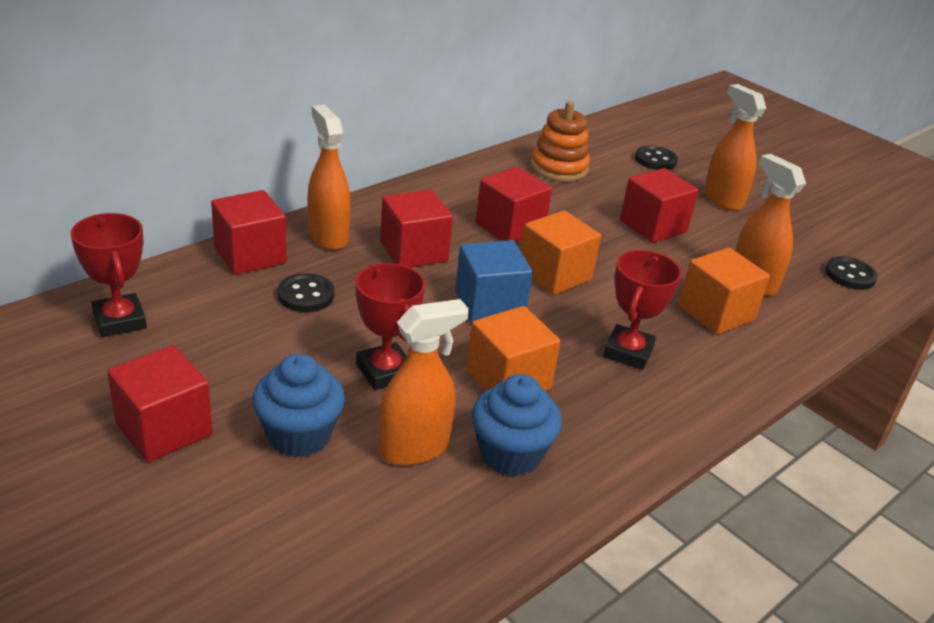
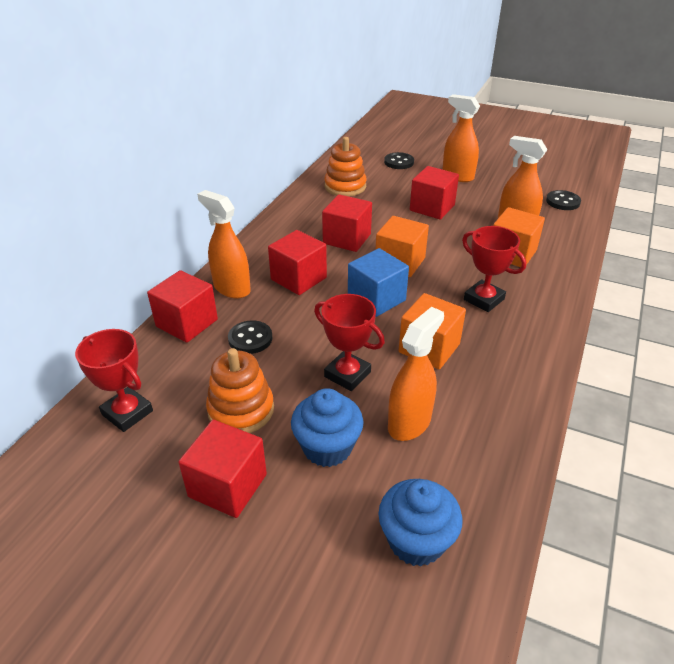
camera: 20 degrees left, 5 degrees up
(237, 362) = (241, 410): none -> orange stacking toy
(510, 454) = (471, 400): blue cupcake -> blue cupcake (416, 540)
(628, 352) = (483, 299): red trophy -> red trophy turned 45 degrees counterclockwise

